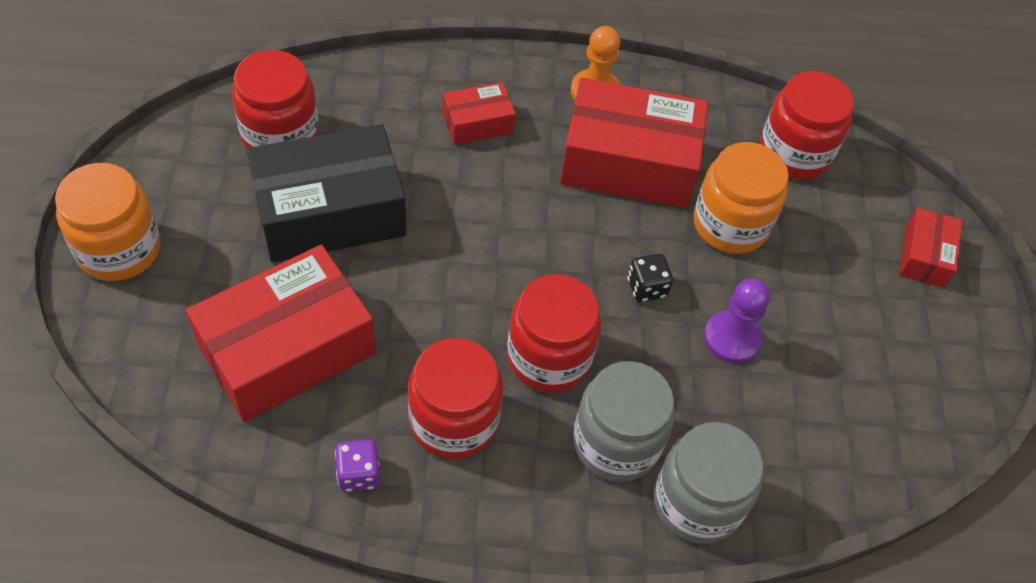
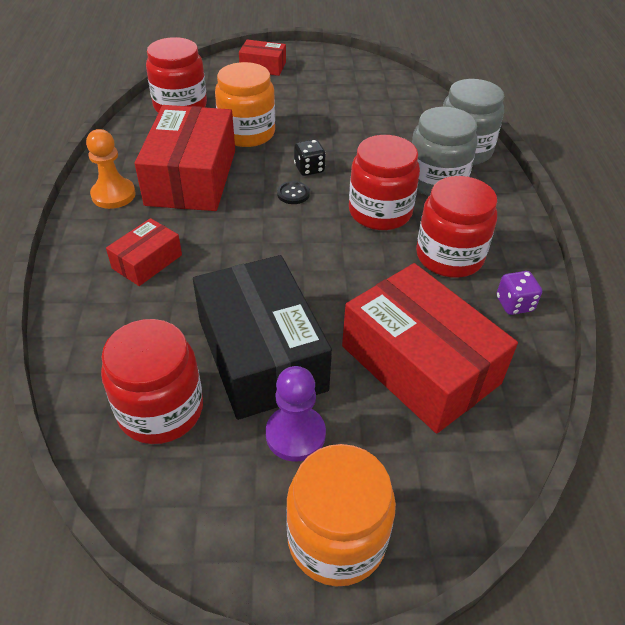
camera: 90 degrees left, 10 degrees down
(478, 123) = (147, 261): red box -> red box turned 60 degrees clockwise
(591, 264) = (293, 194): none -> black button
(732, 338) = (342, 135): purple pawn -> purple pawn (295, 434)

